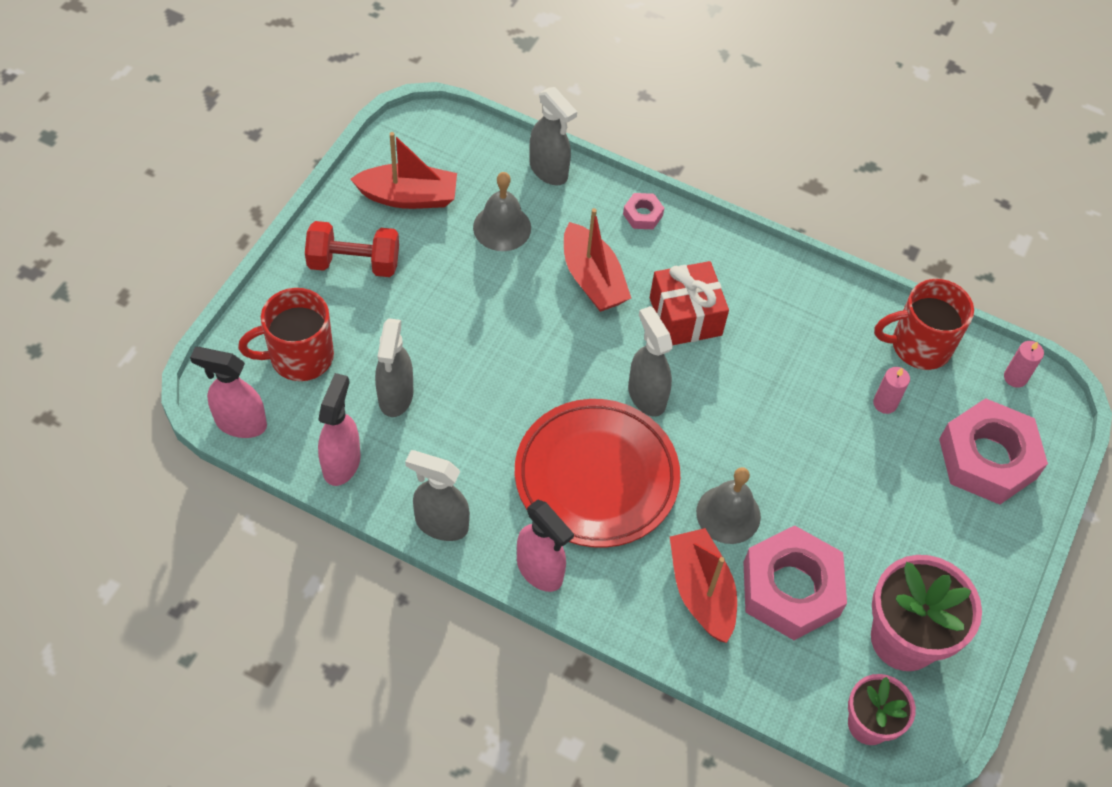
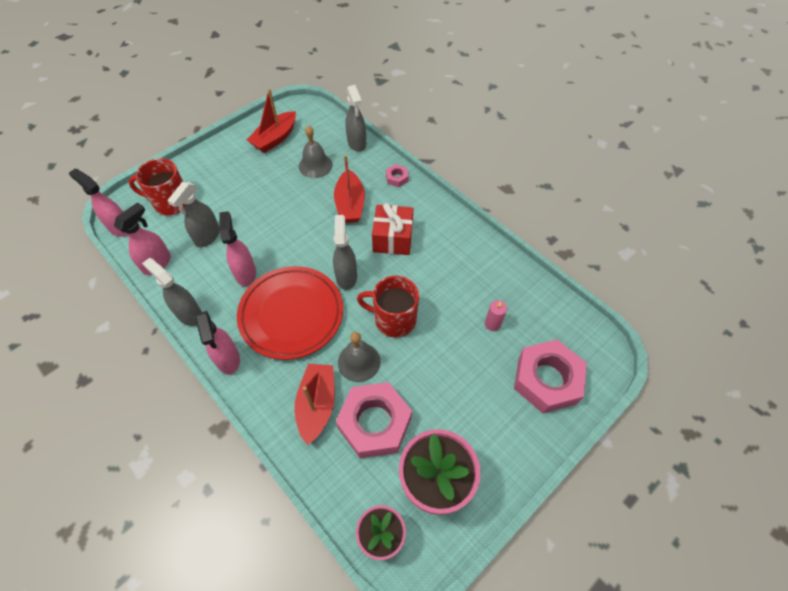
camera: 25 degrees right, 0 degrees up
(354, 263) = (227, 163): red dumbbell -> none
(408, 197) = (275, 138): red boat -> red boat turned 105 degrees clockwise
(491, 436) = (245, 273): none -> pink spray bottle
(919, 345) = (531, 295): red mug -> red mug (393, 319)
(1015, 377) = (588, 333): pink candle -> none

